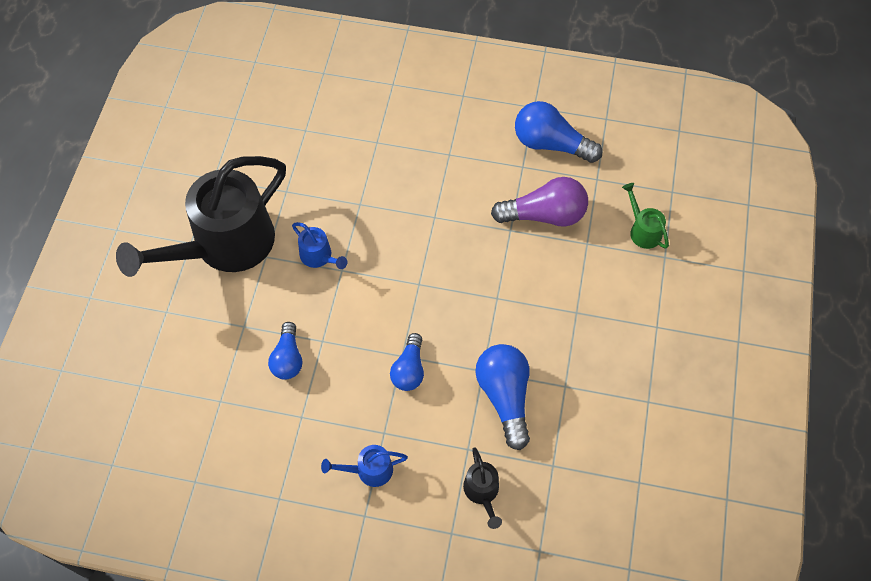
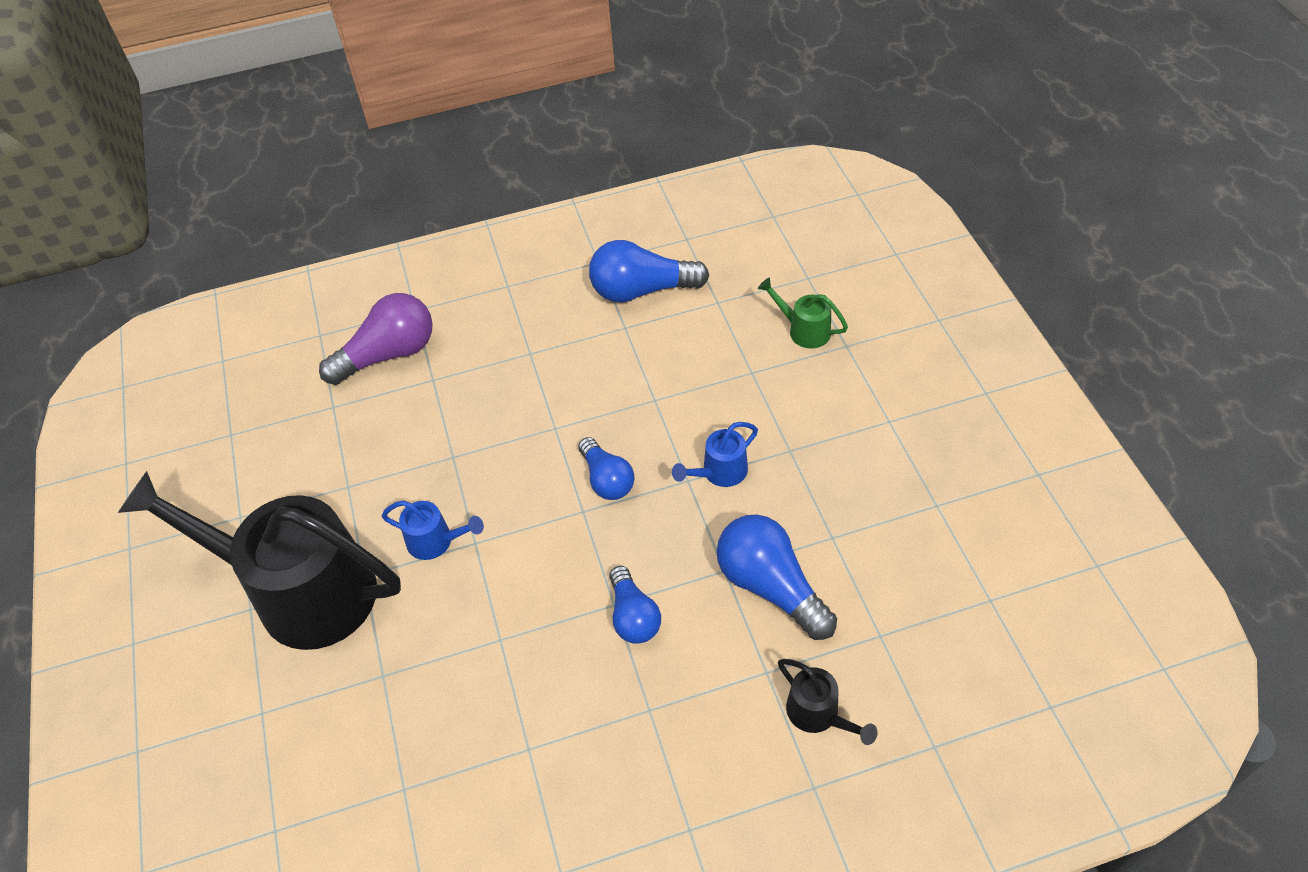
camera: 25 degrees left, 10 degrees down
(223, 246) = (299, 591): black watering can -> black watering can turned 90 degrees clockwise
(288, 358) = (467, 685): blue light bulb -> blue light bulb (607, 480)
(368, 470) = (658, 768): blue watering can -> blue watering can (719, 473)
(544, 215) = (683, 365): purple light bulb -> purple light bulb (389, 354)

